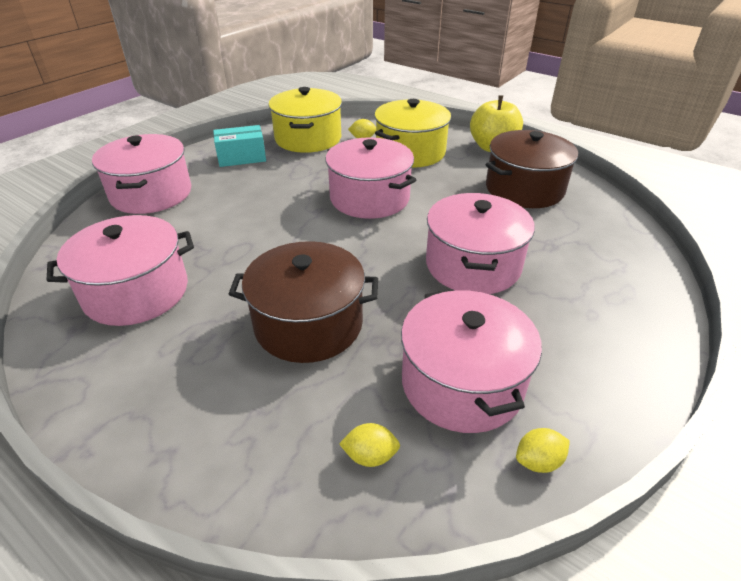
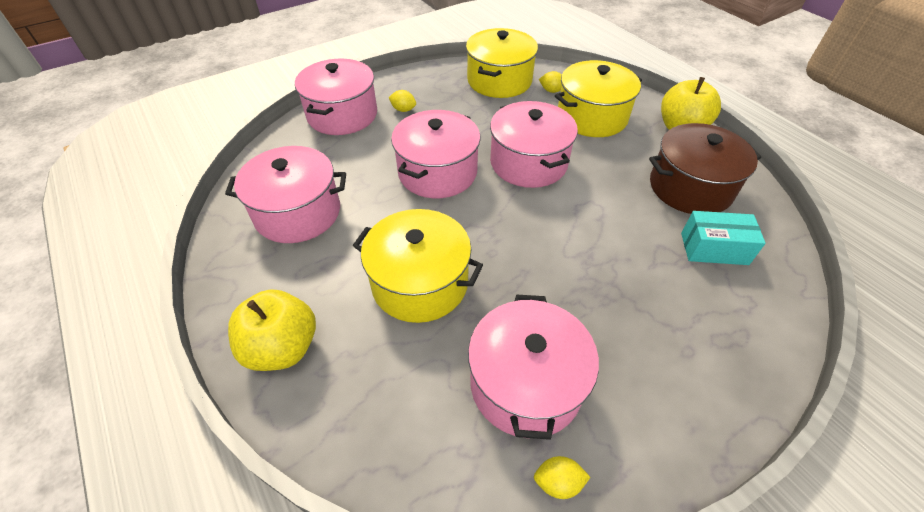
camera: 20 degrees right, 10 degrees up
(174, 429) = (282, 348): none -> yellow apple
(242, 157) = (431, 91): turquoise box -> turquoise box (714, 249)
(308, 324) = (419, 283): brown pot -> yellow pot
(370, 456) = (418, 425): yellow lemon -> yellow lemon (403, 110)
(472, 265) = (593, 263): pink pot -> pink pot (437, 172)

